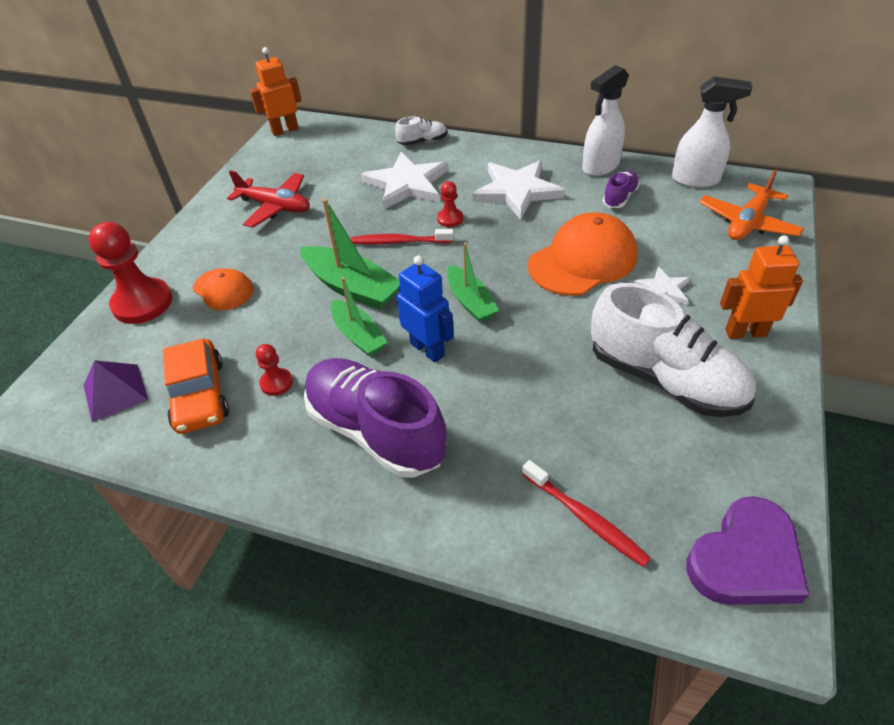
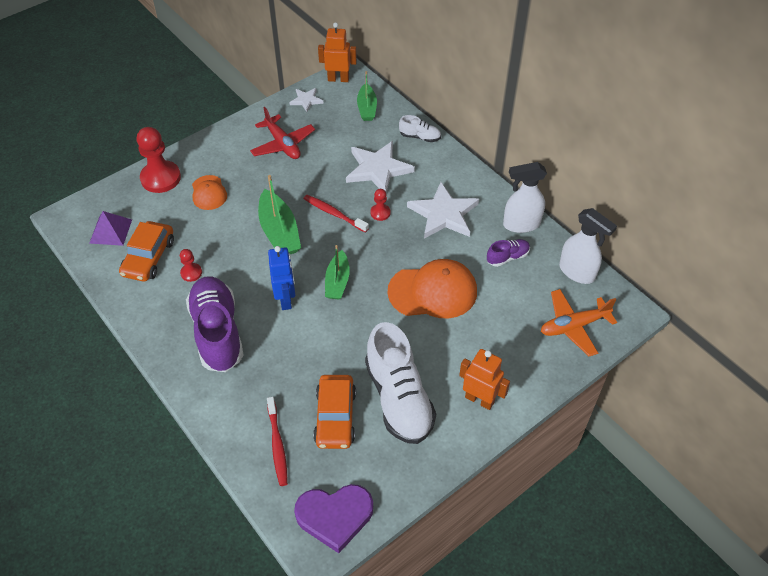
camera: 30 degrees right, 5 degrees up
(358, 335) = (256, 268): green boat -> green boat (367, 108)
(619, 441) = (335, 417): none -> orange car
(663, 289) = (461, 341): white star -> white star (306, 100)

